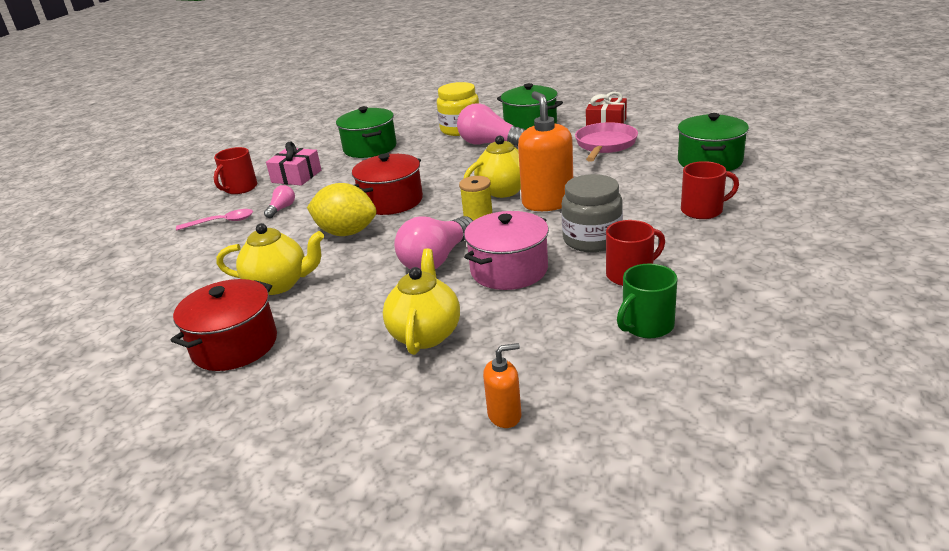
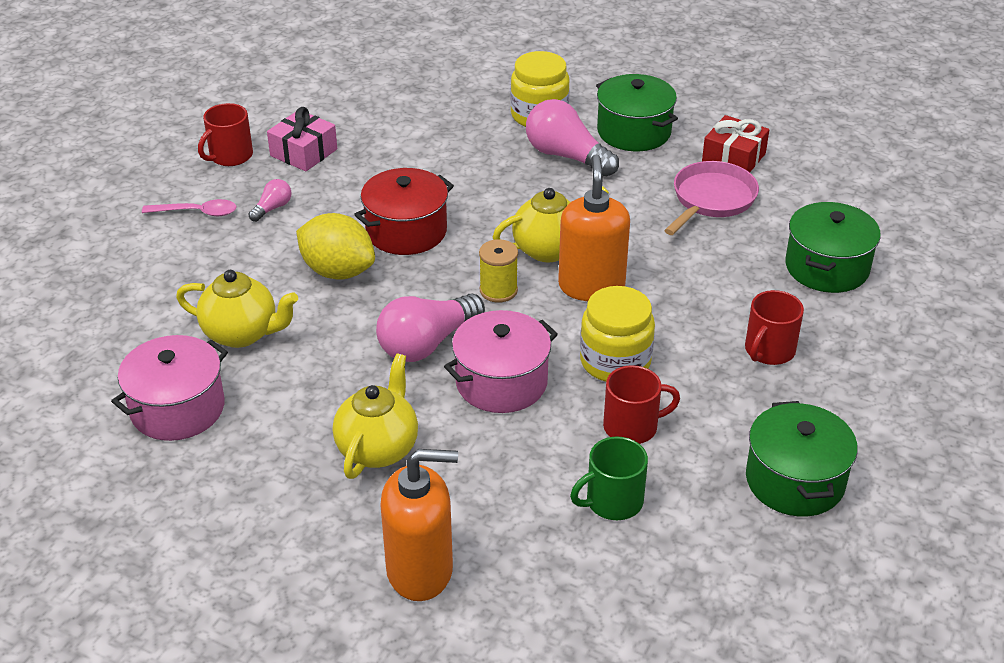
camera: 10 degrees right, 10 degrees up
(235, 345) = (177, 408): red pot -> pink pot
(370, 148) = (410, 122): green pot -> green pot (795, 481)
(505, 415) = (420, 571): orange soap dispenser -> orange soap dispenser, size x1.96
(592, 239) = (615, 361): grey jar -> yellow jar
(703, 210) = (769, 350): red mug -> red mug turned 120 degrees clockwise

